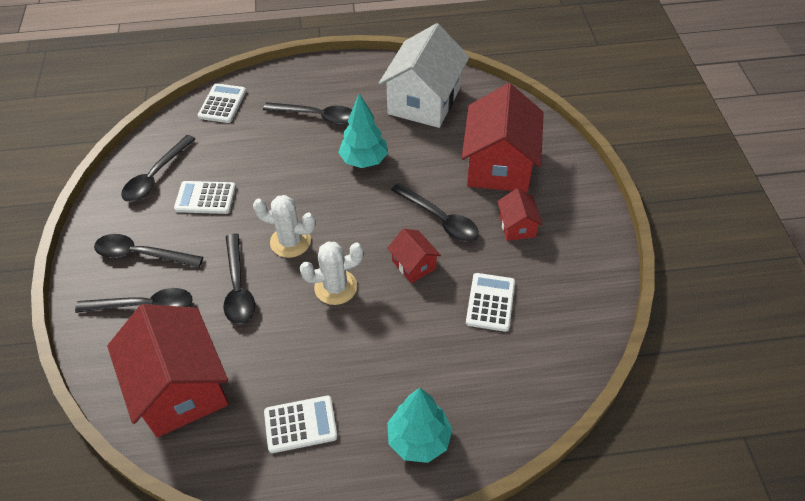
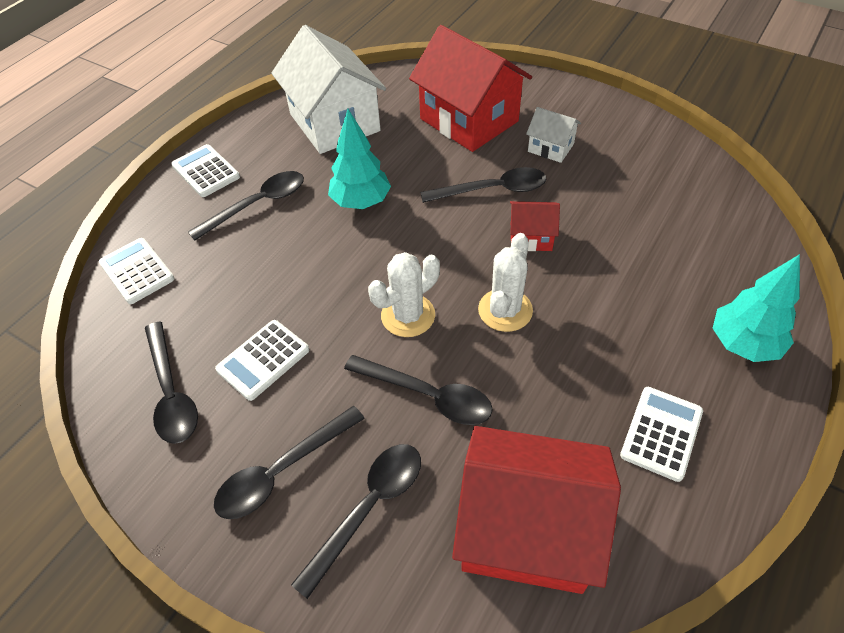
camera: 50 degrees left, 0 degrees up
(490, 302) = (622, 210): white calculator -> white calculator (206, 171)
(517, 226) = (550, 148): red house -> white house

